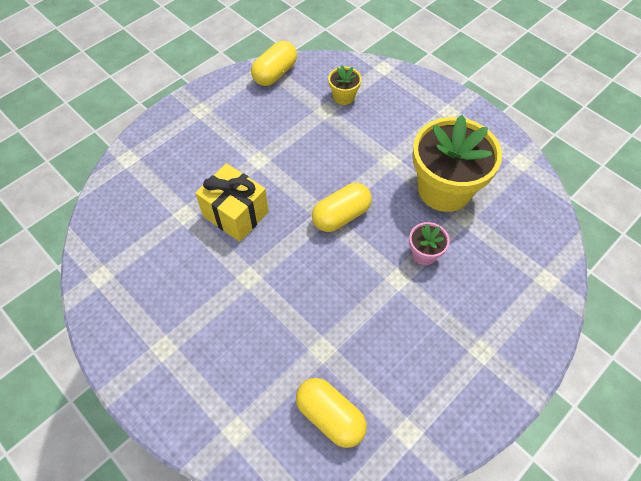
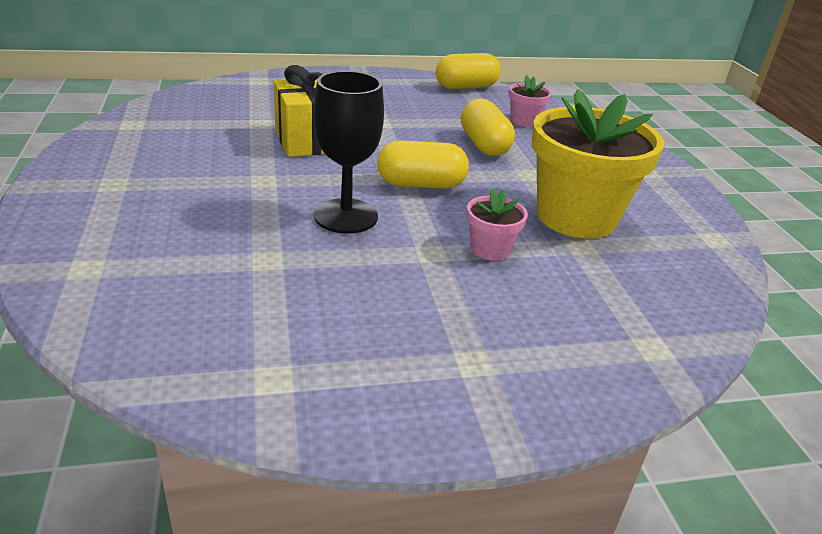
camera: 30 degrees right, 25 degrees down
(327, 279) = (346, 216): none -> black goblet
(330, 416) = (199, 312): yellow capsule -> yellow capsule (484, 145)
(344, 97) = (524, 121): yellow flower pot -> pink flower pot

